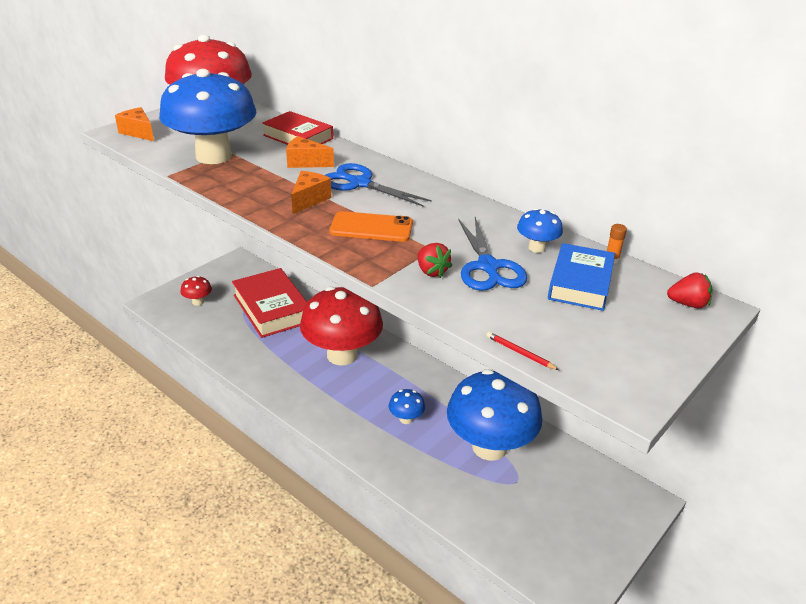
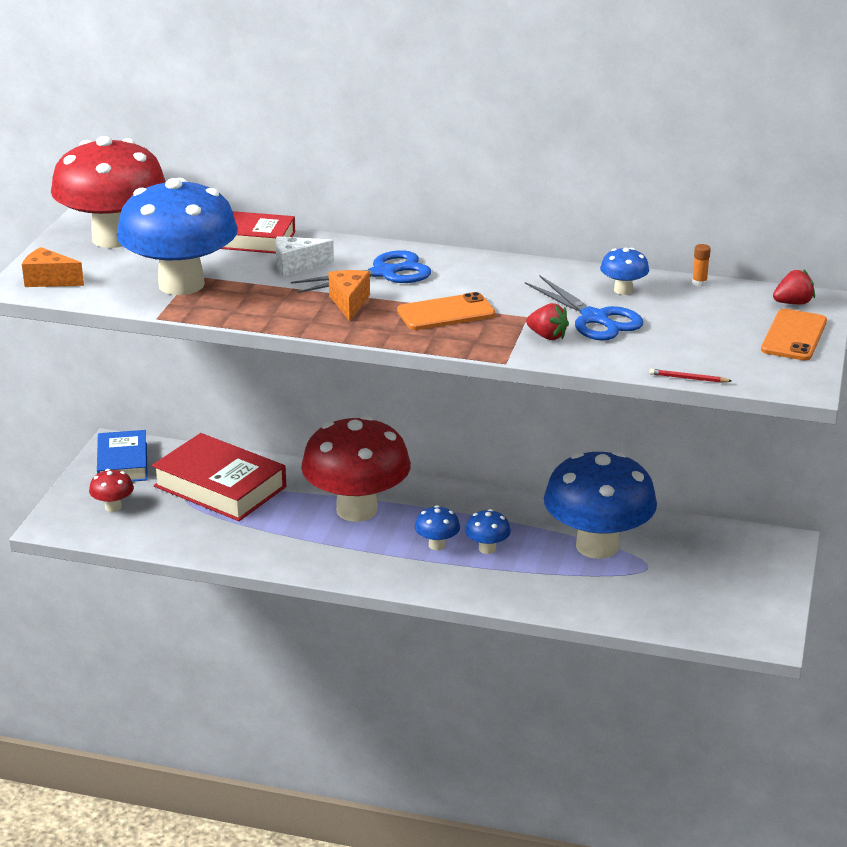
camera: 25 degrees left, 5 degrees down
(305, 162) = (297, 266): orange cheese -> white cheese
(360, 183) = (384, 273): blue scissors -> blue scissors turned 150 degrees clockwise
(373, 403) = (437, 545): none -> blue mushroom
(580, 283) = (689, 310): blue book -> blue book (123, 463)
(663, 338) = (793, 335): none -> orange phone

